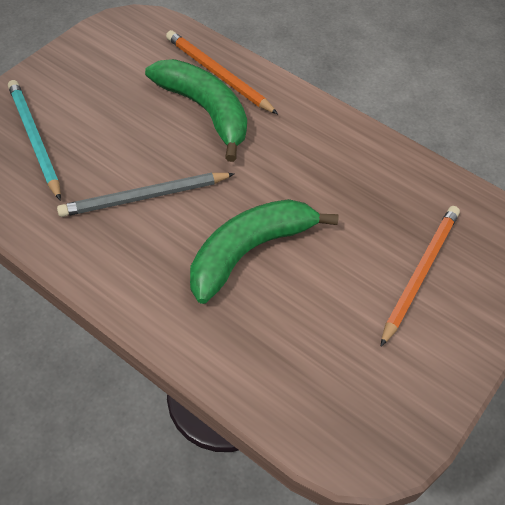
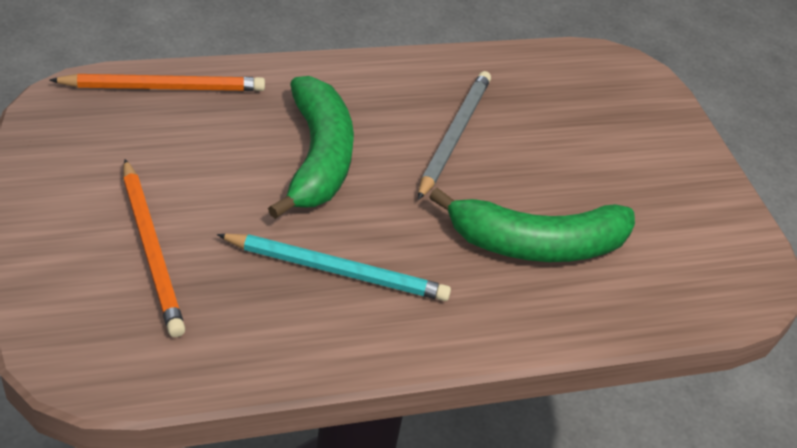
camera: 125 degrees right, 10 degrees down
(34, 139) = (598, 112): turquoise pencil -> turquoise pencil (337, 270)
(218, 74) = (591, 293): orange pencil -> orange pencil (164, 87)

